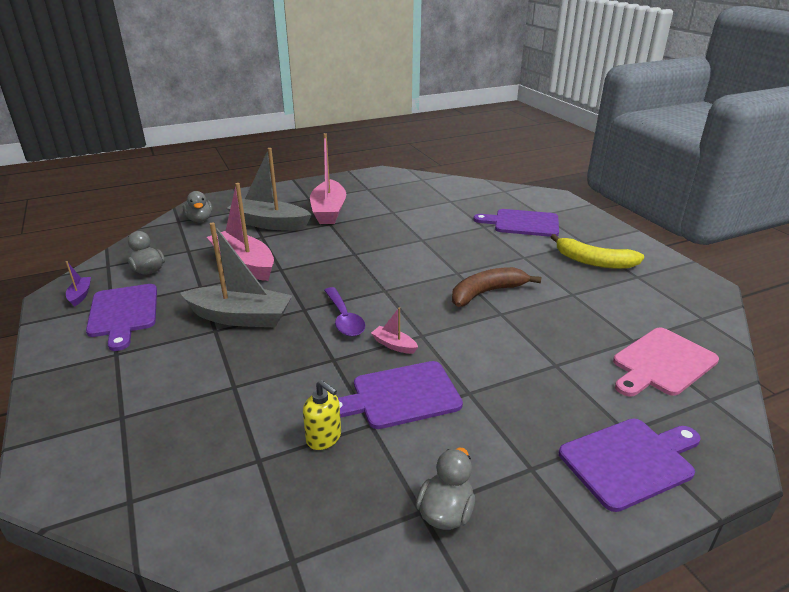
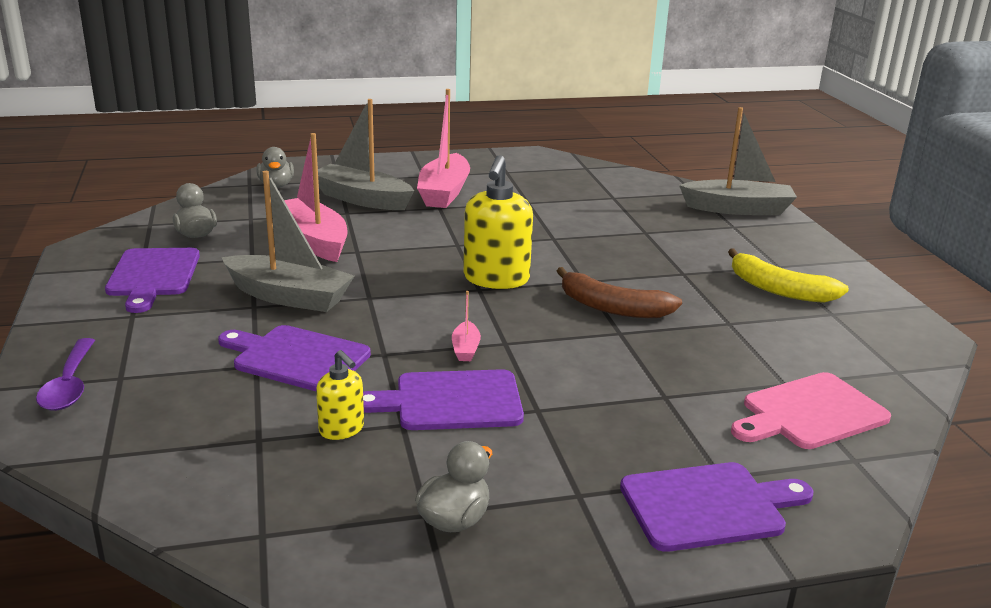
camera: 10 degrees right, 5 degrees down
(80, 295) = (109, 251): purple boat -> none
(344, 319) = (415, 313): purple spoon -> purple spoon (69, 385)
(394, 280) = (496, 279): none -> yellow soap dispenser
(394, 345) = (465, 349): pink boat -> pink boat turned 135 degrees counterclockwise
(487, 293) = (612, 307): brown banana -> brown banana turned 135 degrees counterclockwise
(522, 223) = (701, 234): purple cutting board -> purple cutting board (297, 358)
(538, 200) = (738, 209): none -> grey boat

